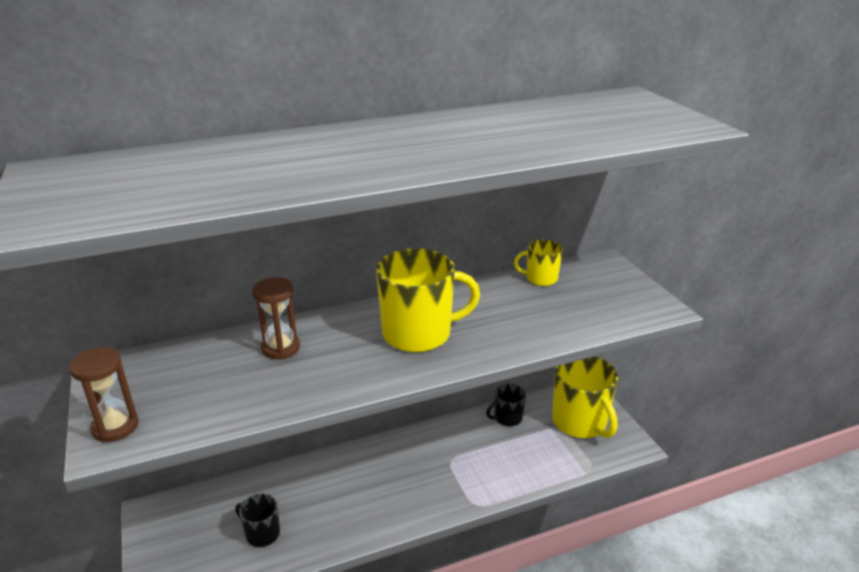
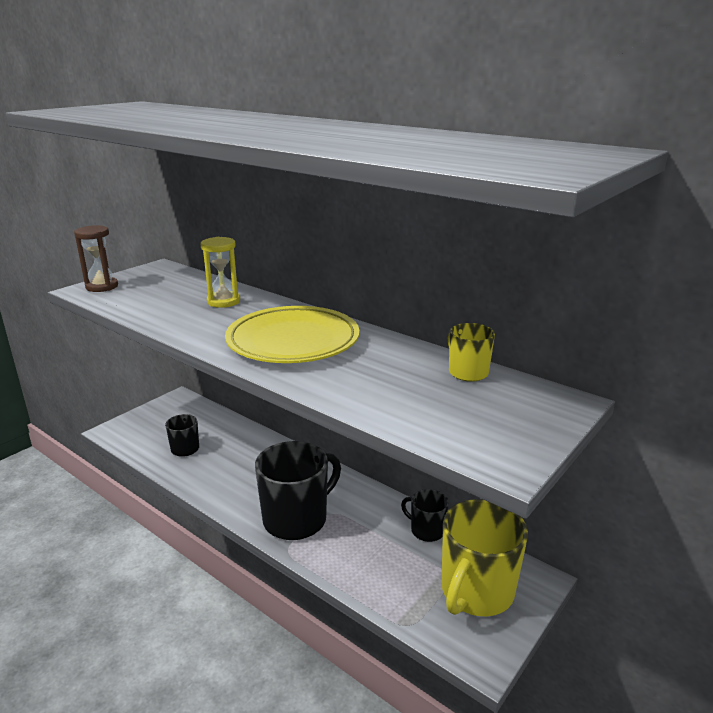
camera: 60 degrees right, 5 degrees down
(281, 348) = (223, 301): brown hourglass -> yellow hourglass
(418, 333) = (293, 341): yellow mug -> yellow plate
(442, 485) = (296, 519): none -> black mug

